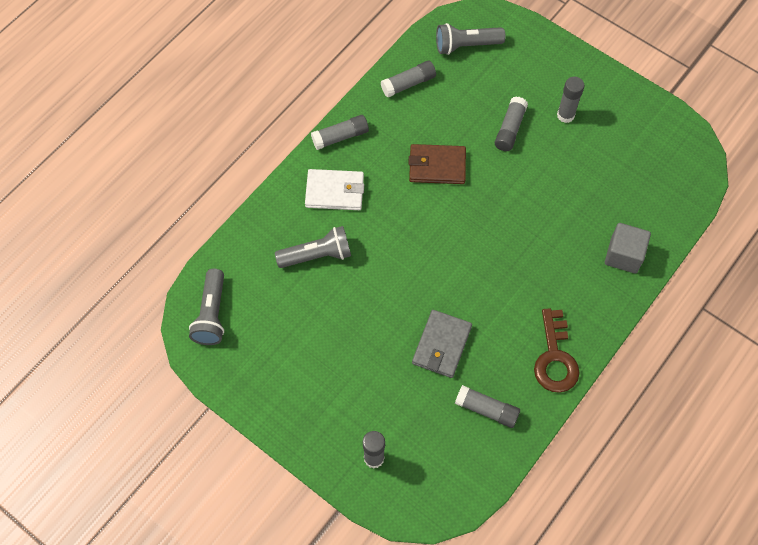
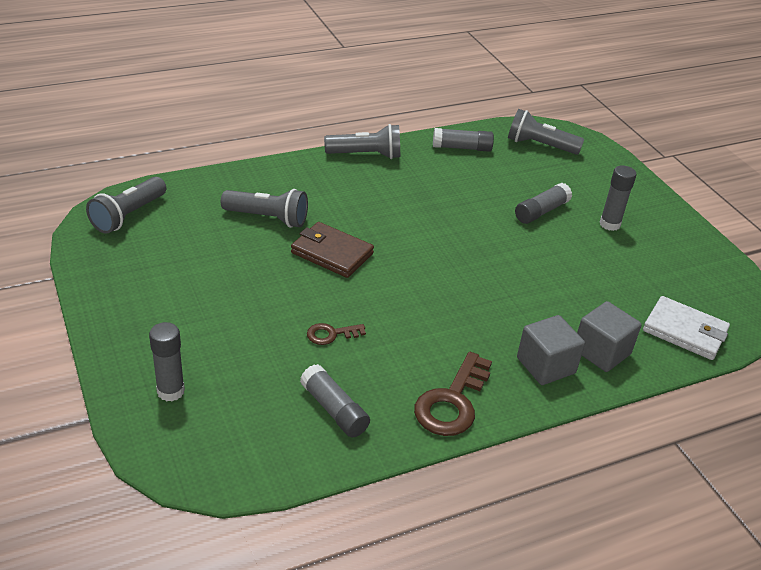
camera: 25 degrees right, 25 degrees down
(335, 191) = (326, 185): white wallet -> white wallet (685, 331)
(340, 136) = (366, 155): grey glue stick -> grey flashlight
(437, 166) = (443, 207): brown wallet -> brown wallet (332, 253)
(441, 345) = (331, 334): grey wallet -> brown key
(595, 290) = (546, 365): none -> grey cube

